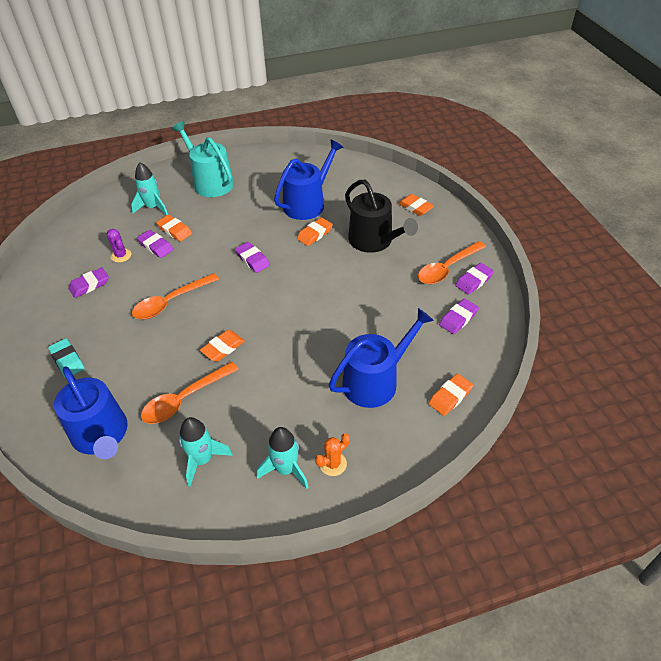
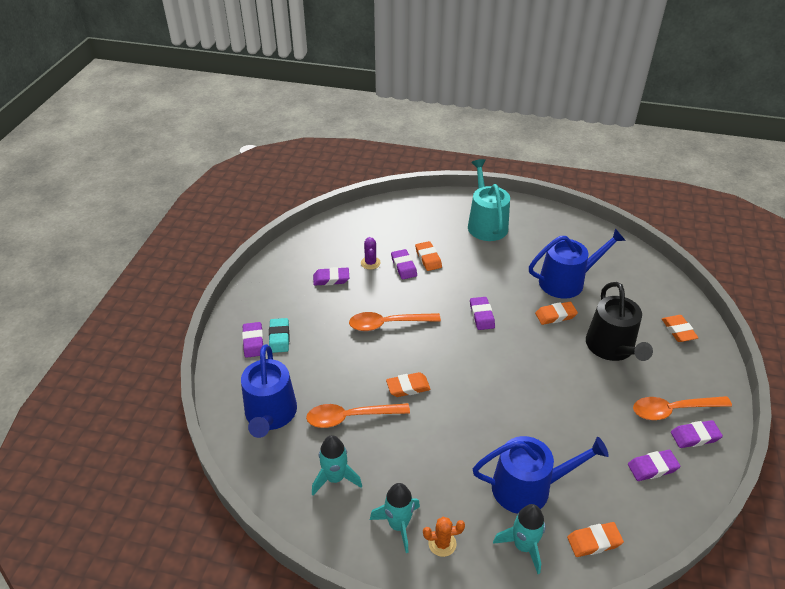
camera: 30 degrees right, 5 degrees down
(41, 376) = (253, 342): none -> purple eraser
(153, 207) = (421, 229): turquoise rocket -> turquoise rocket (523, 546)

